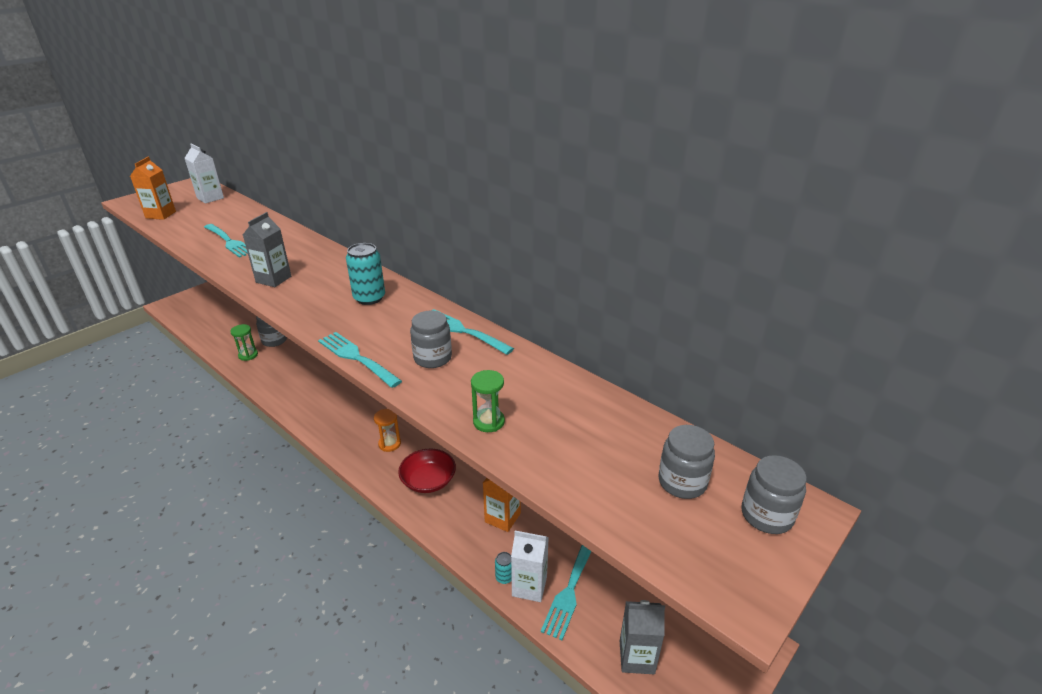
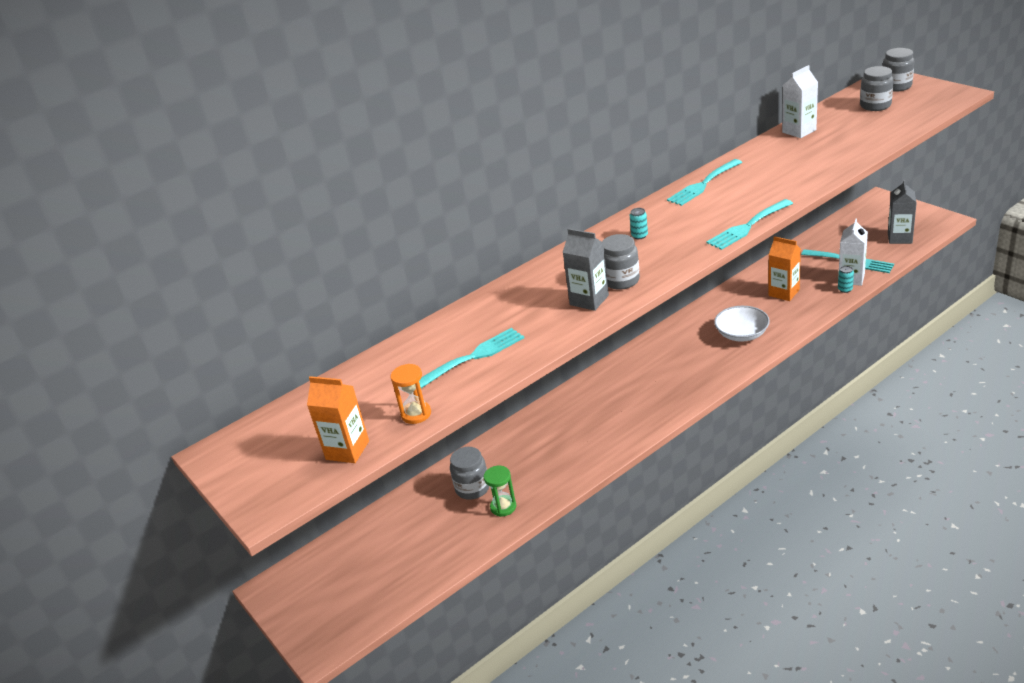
camera: 75 degrees left, 0 degrees up
(210, 198) = (298, 416): white carton -> white carton (799, 131)
(369, 298) = (639, 236): turquoise can -> turquoise can, size x0.50
(389, 444) = (690, 362): orange hourglass -> orange hourglass (416, 414)
(428, 480) = (741, 334): red bowl -> white bowl
(432, 358) = (746, 193): grey jar -> grey jar (621, 280)
(488, 422) = (828, 164): green hourglass -> none

